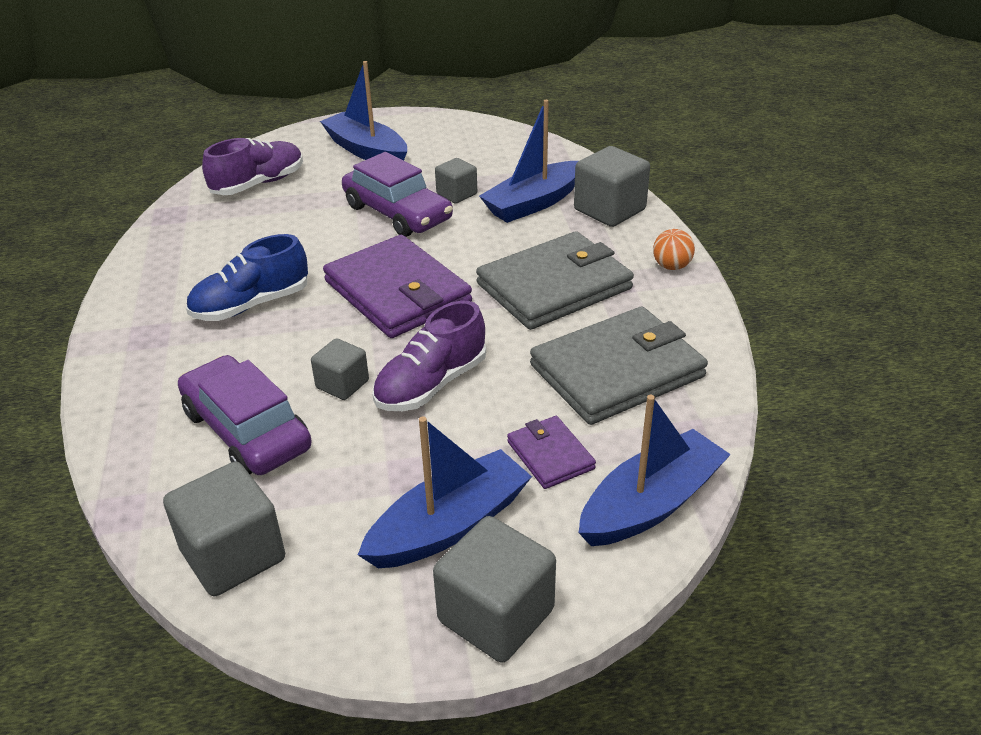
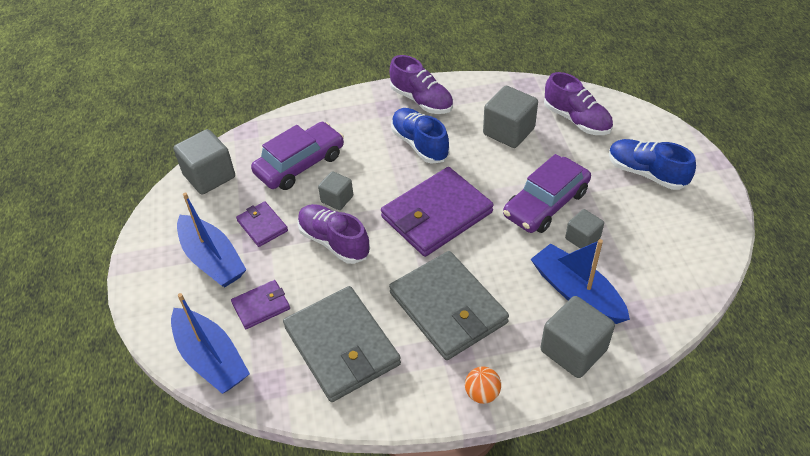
camera: 90 degrees right, 10 degrees up
(151, 302) = (421, 100): none -> purple shoe
(366, 151) = (646, 173): blue boat -> blue shoe
(381, 467) = (262, 225): none -> purple wallet
(496, 615) = (148, 283): grey cube -> grey cube (508, 131)

